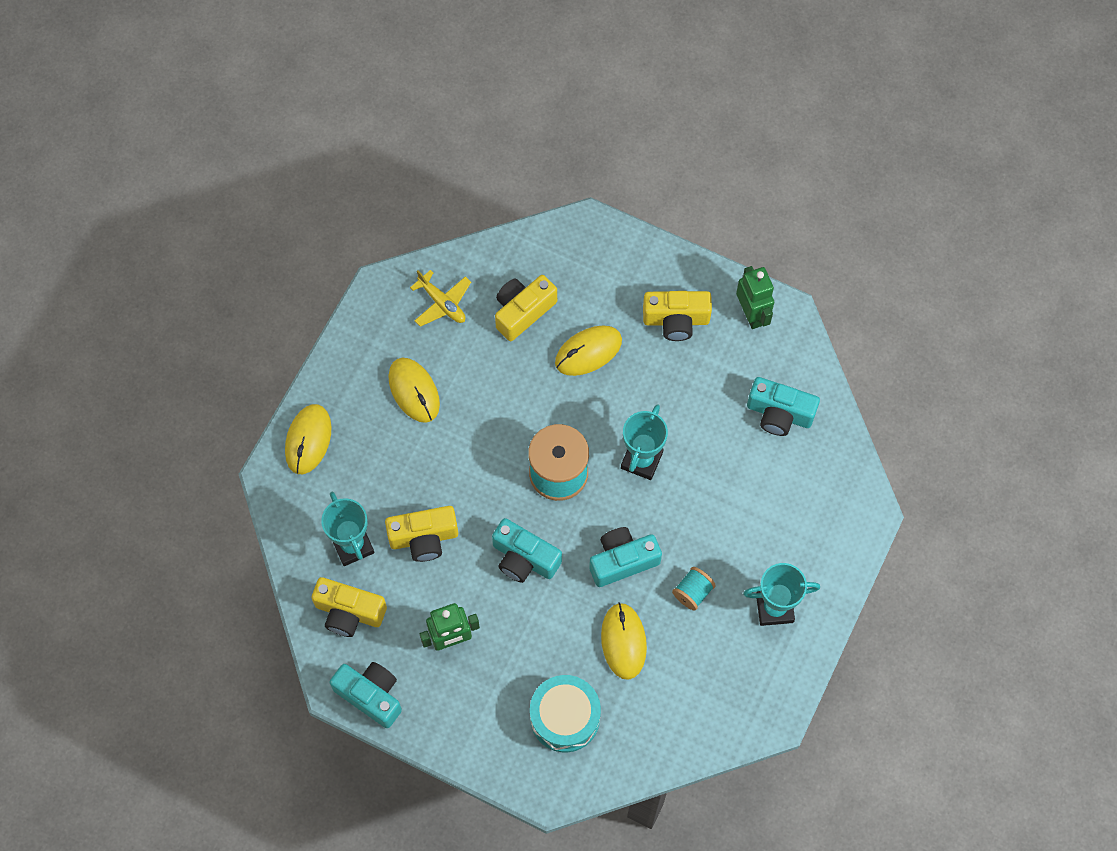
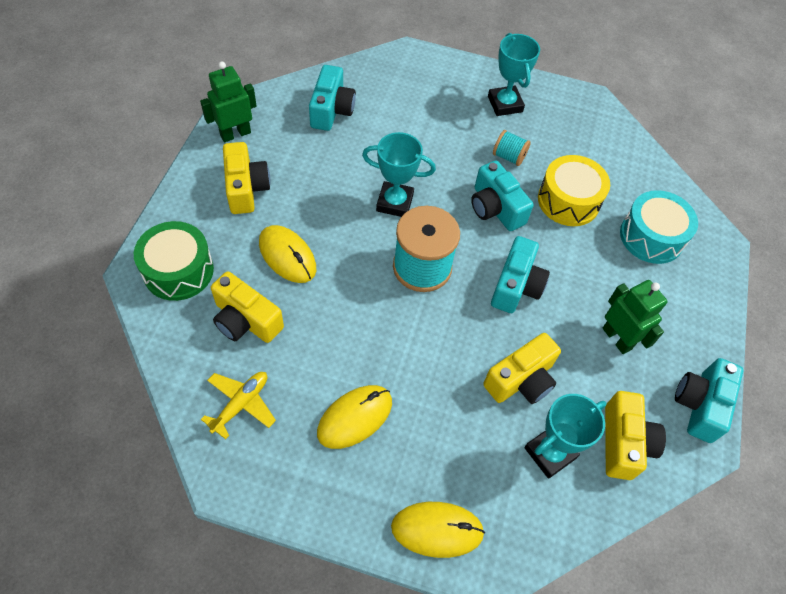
camera: 105 degrees left, 10 degrees down
(424, 538) = (521, 380): yellow camera -> yellow camera turned 75 degrees clockwise
(584, 258) = (178, 270): none -> green drum
(623, 641) = (568, 201): yellow mouse -> yellow drum

